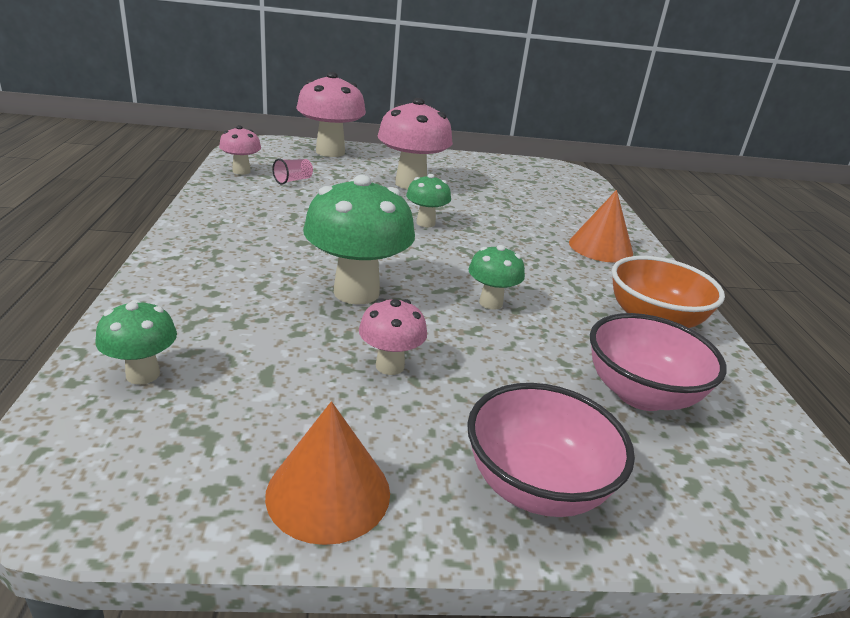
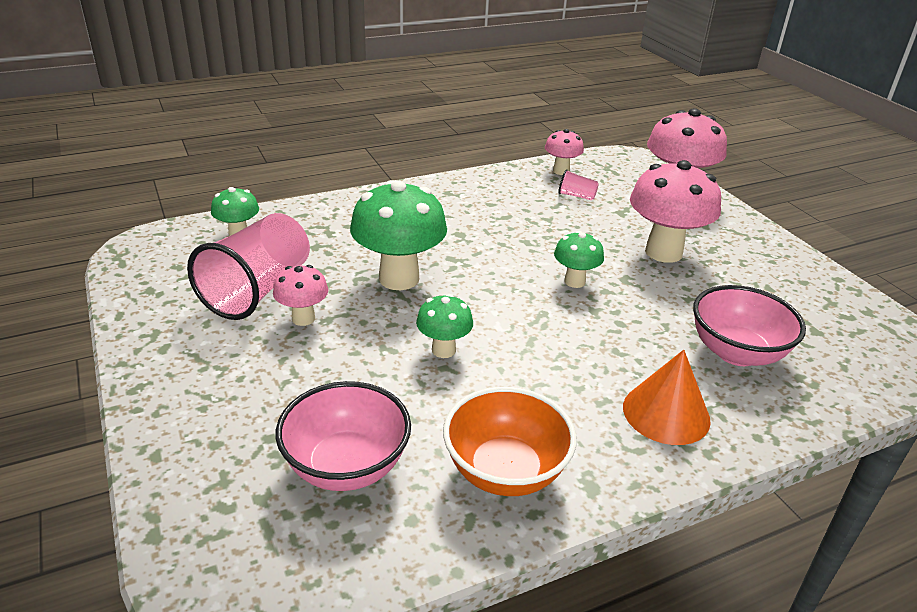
camera: 70 degrees right, 5 degrees up
(302, 385) = (258, 290): none -> pink cup
(328, 492) = (158, 327): orange cone -> none
(536, 486) = (192, 413): pink bowl -> pink bowl (736, 352)

